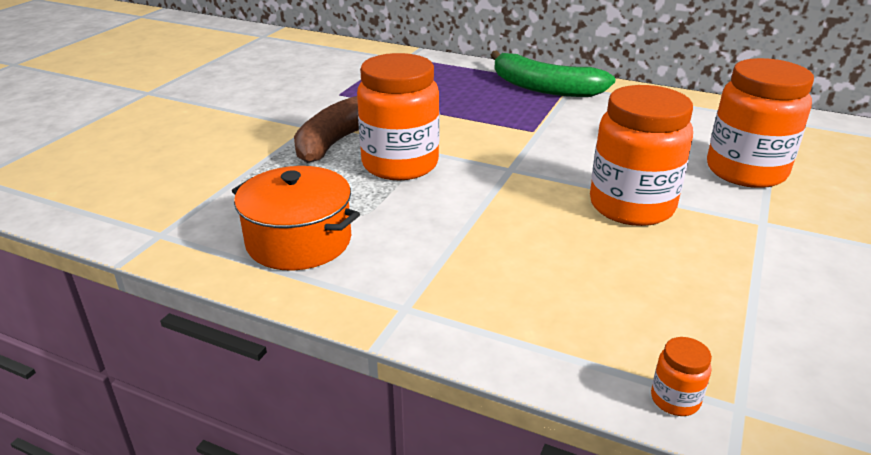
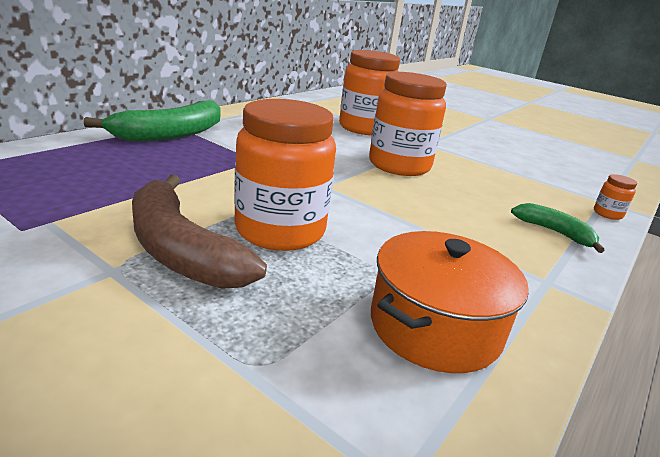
camera: 80 degrees left, 5 degrees down
(540, 327) = (555, 232): none -> green banana

